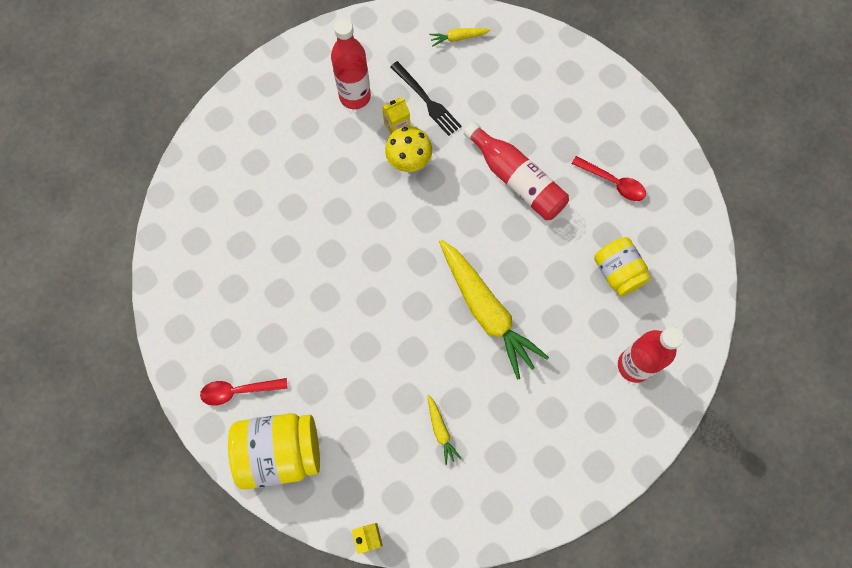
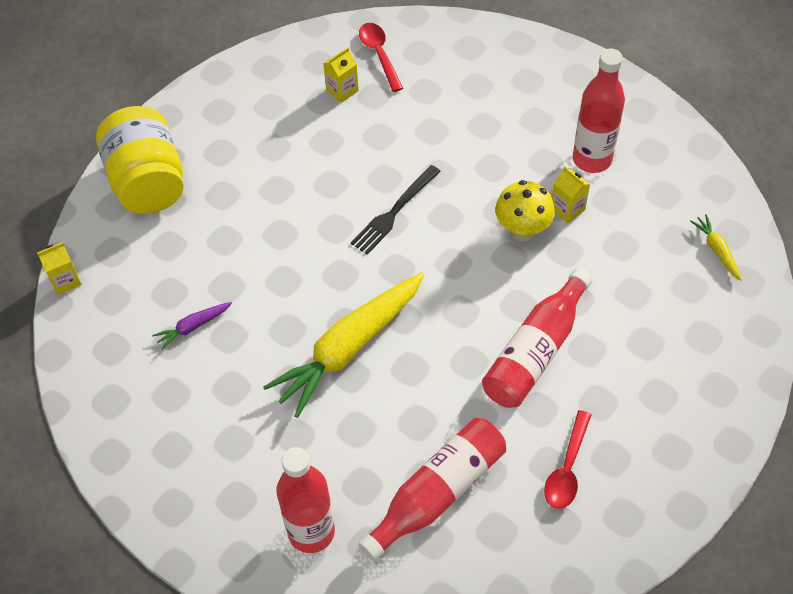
camera: 80 degrees right, 15 degrees down
(227, 269) = (342, 90): none -> yellow carton
(238, 391) = (209, 131): red spoon -> red spoon (379, 55)
(427, 101) = (613, 233): black fork -> black fork (394, 212)
(440, 431) = (193, 327): yellow carrot -> purple carrot
(618, 272) = (437, 493): yellow jar -> red bottle

